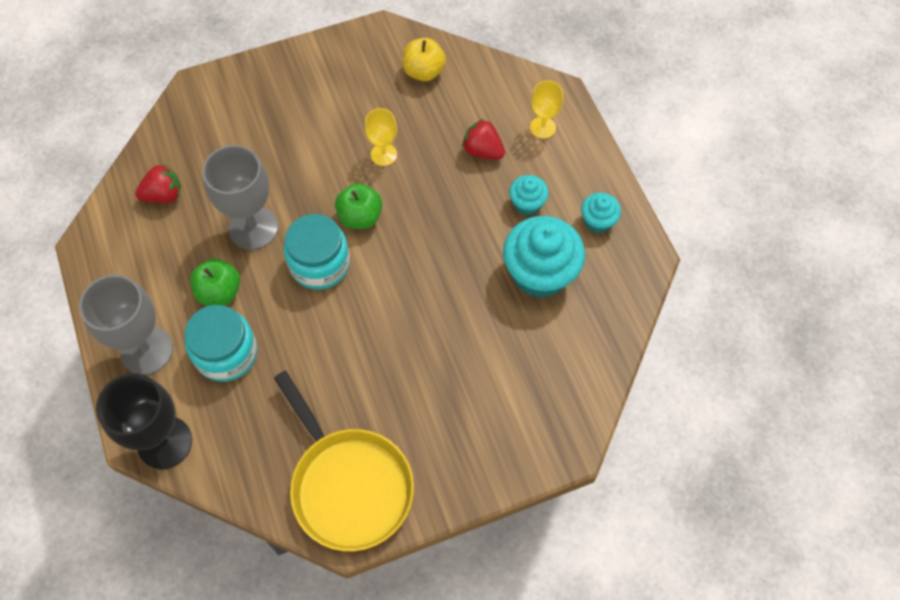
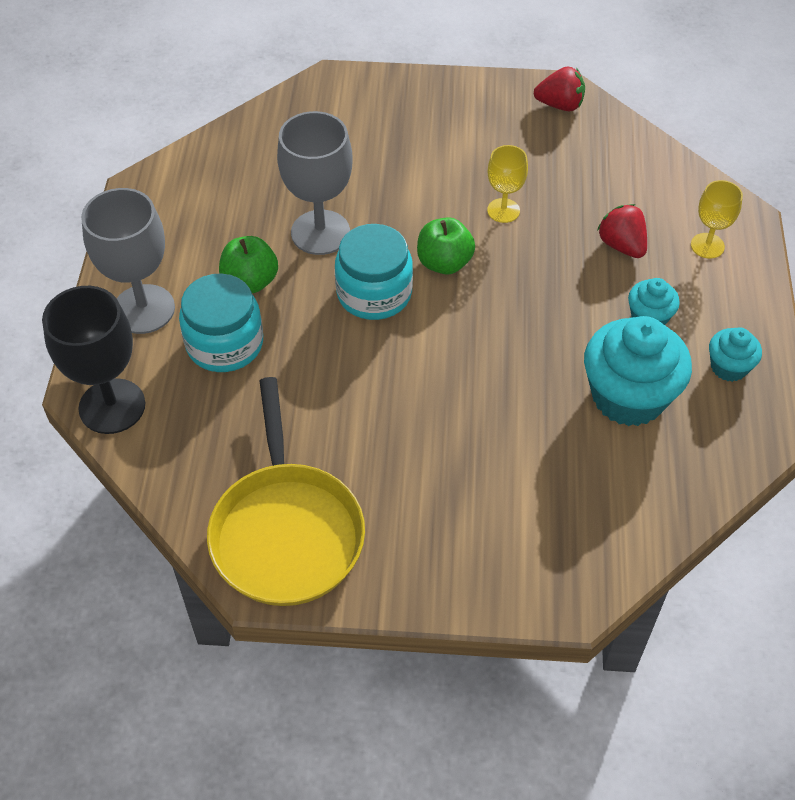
camera: 25 degrees right, 10 degrees down
(164, 195) = (243, 169): red strawberry -> red strawberry (560, 105)
(424, 71) = (592, 144): yellow apple -> none

